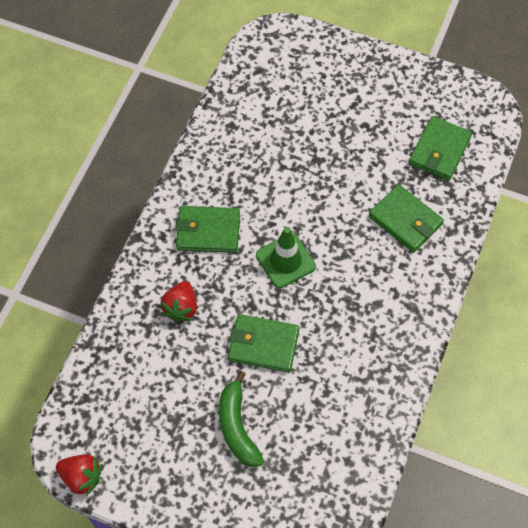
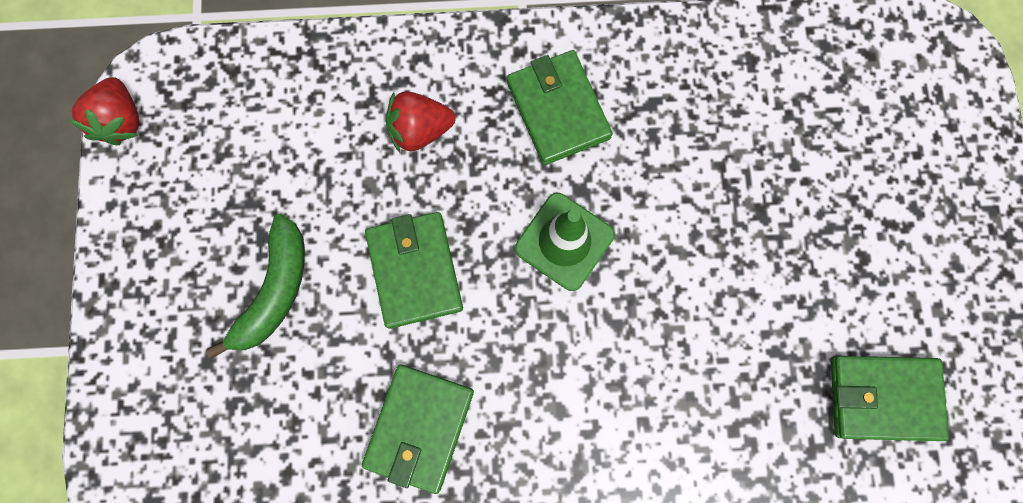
camera: 65 degrees right, 15 degrees up
(237, 426) = (274, 291): green banana -> green banana turned 150 degrees clockwise
(405, 220) = (725, 394): green wallet -> green wallet (420, 427)

